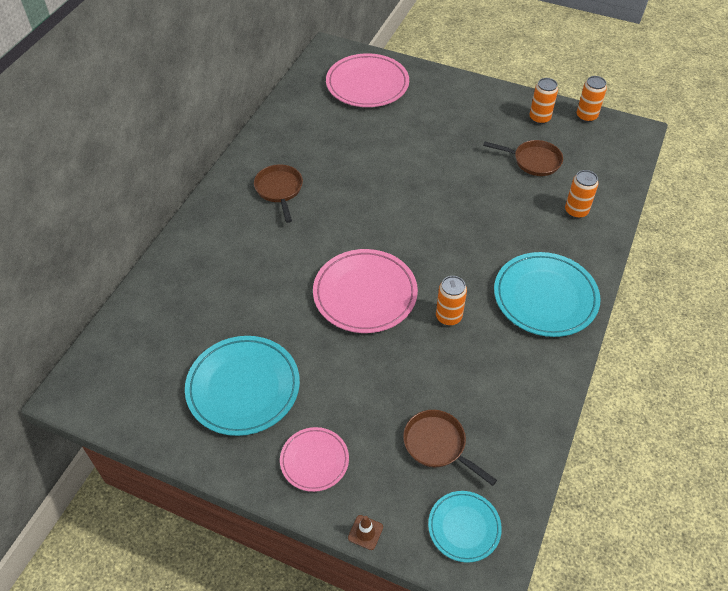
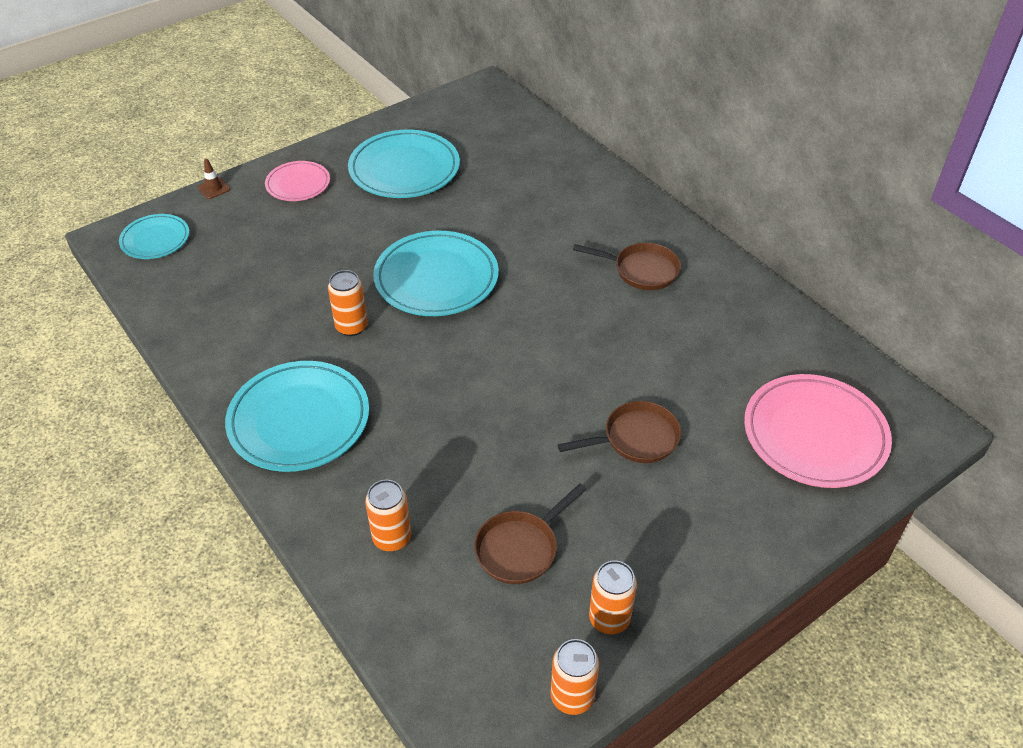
camera: 120 degrees right, 5 degrees down
(365, 294) = (436, 278): pink plate -> turquoise plate
(438, 445) = (234, 256): brown pan -> brown pan (636, 438)

